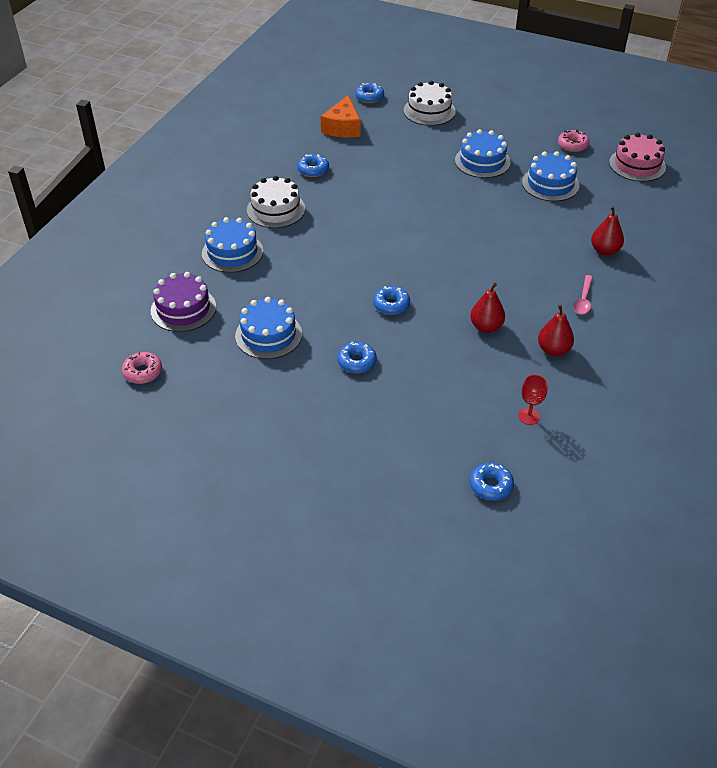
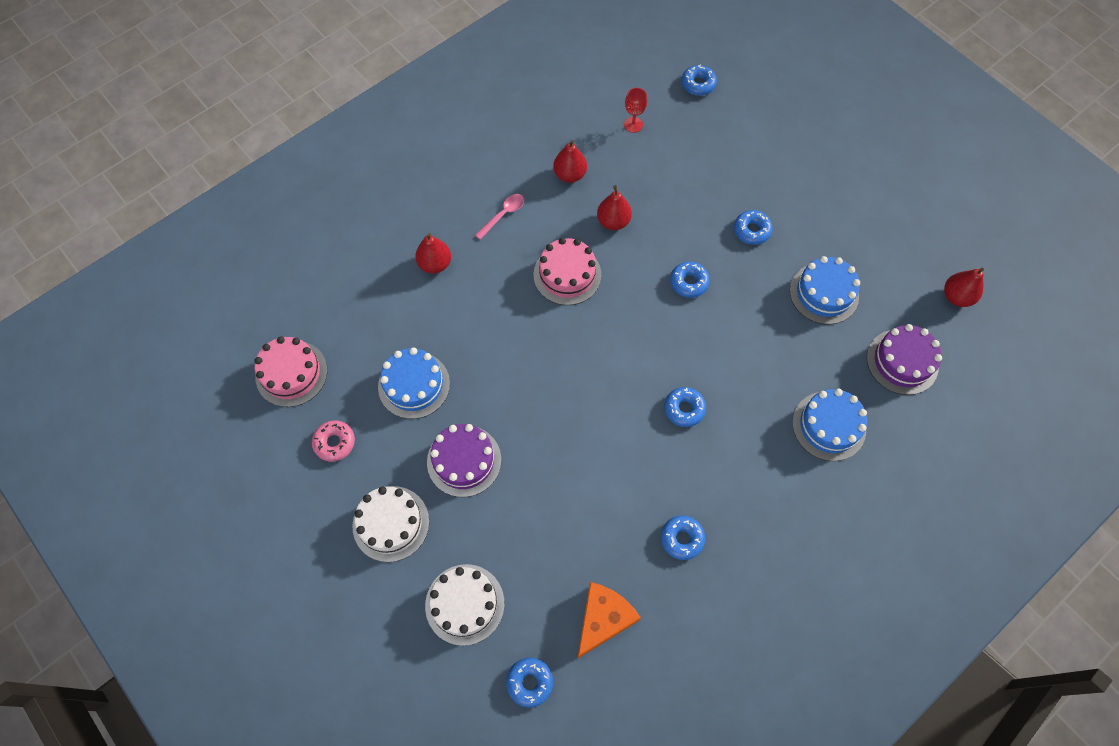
camera: 155 degrees left, 20 degrees up
(143, 372) = (956, 296): pink donut -> red pear
(276, 209) = (756, 479): white cake -> white cake (391, 523)
(348, 229) = (684, 409): none -> blue donut
(482, 161) = (464, 460): blue cake -> purple cake
(495, 277) = (567, 275): none -> pink cake

